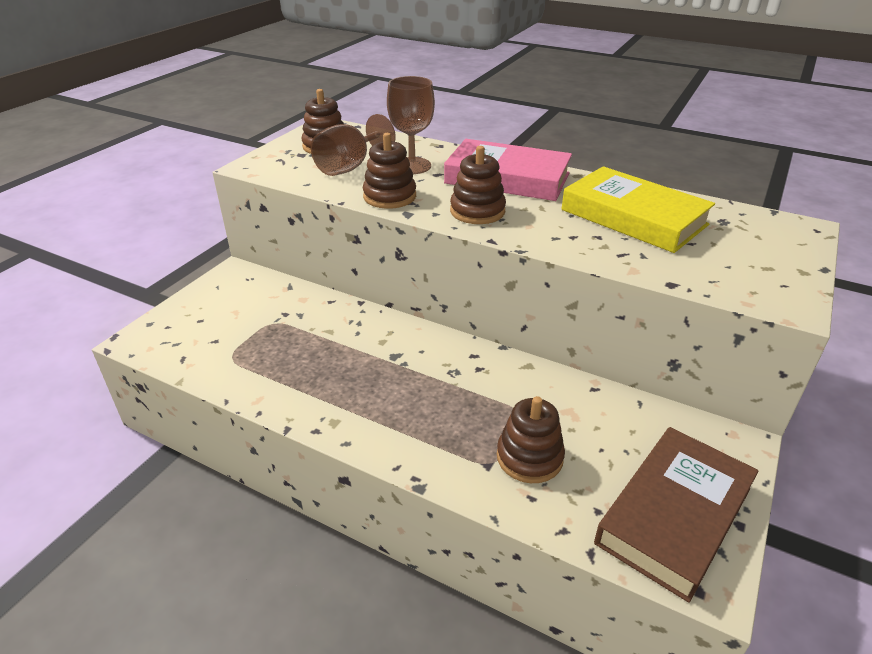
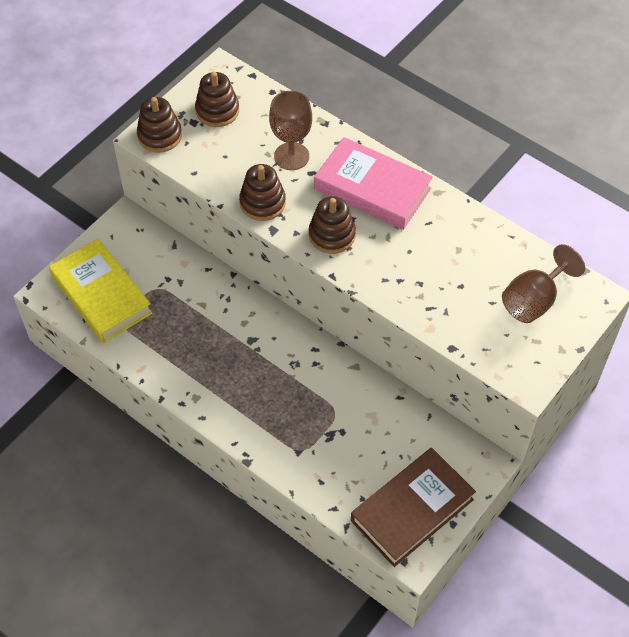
camera: 10 degrees right, 20 degrees up
(349, 167) = (235, 150): brown goblet -> brown goblet (534, 300)
(529, 457) = (329, 450): brown stacking toy -> brown stacking toy (160, 136)
(633, 217) = (460, 262): yellow book -> yellow book (101, 295)

